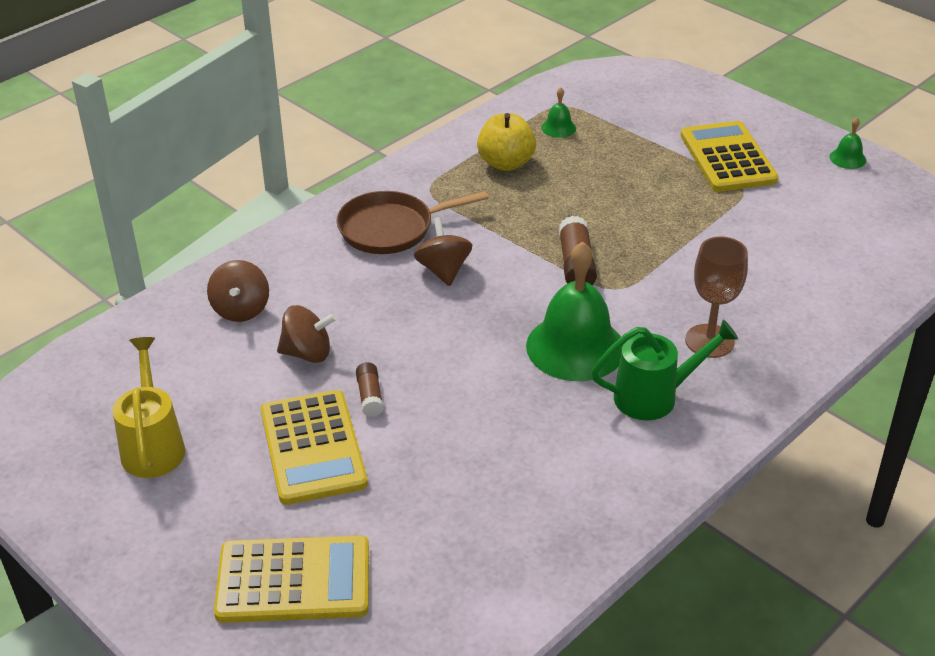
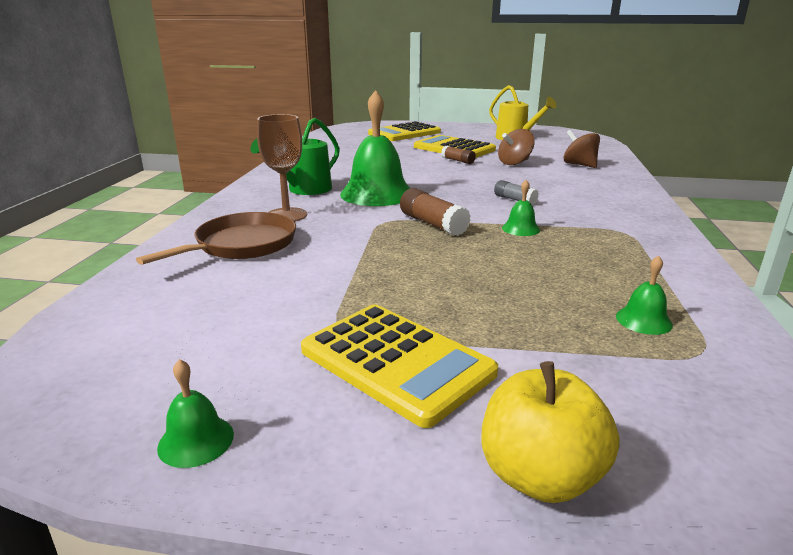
camera: 145 degrees right, 15 degrees down
(390, 228) = (591, 206): brown pan -> brown pan (242, 245)
(443, 270) = (514, 199): brown spinning top -> grey glue stick
(506, 163) = (614, 267): yellow apple -> yellow apple (540, 476)
(507, 226) = (520, 228): none -> green bell

